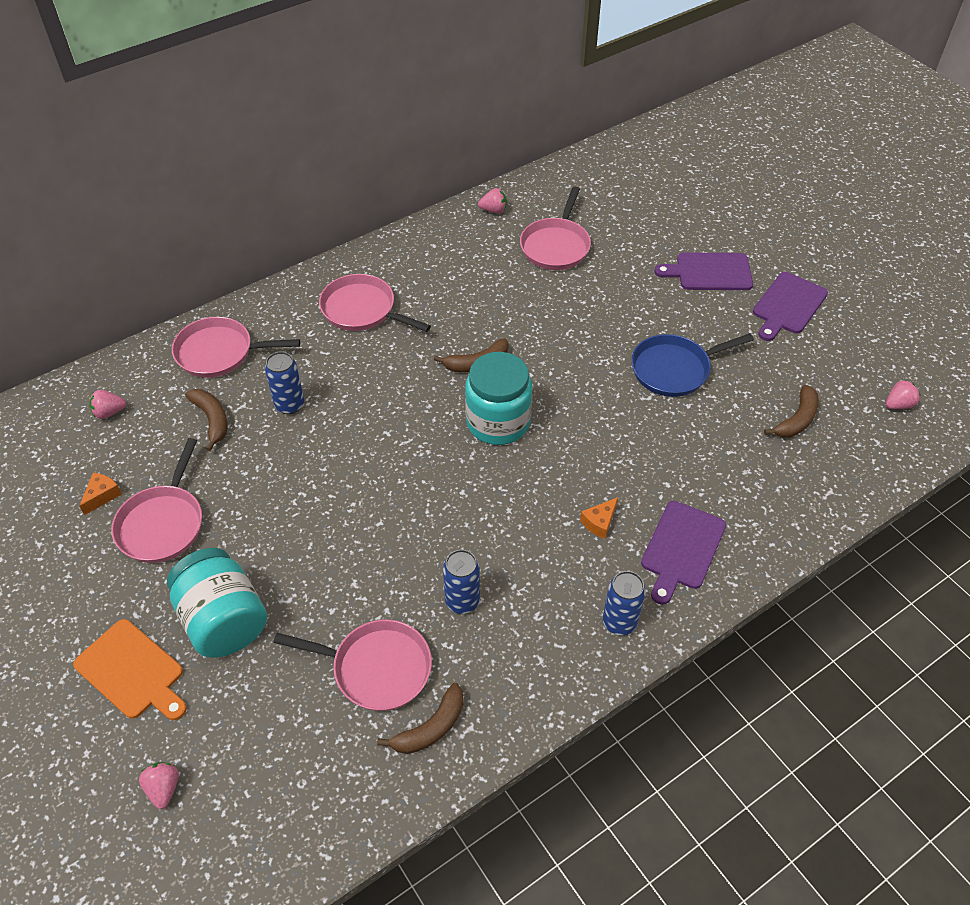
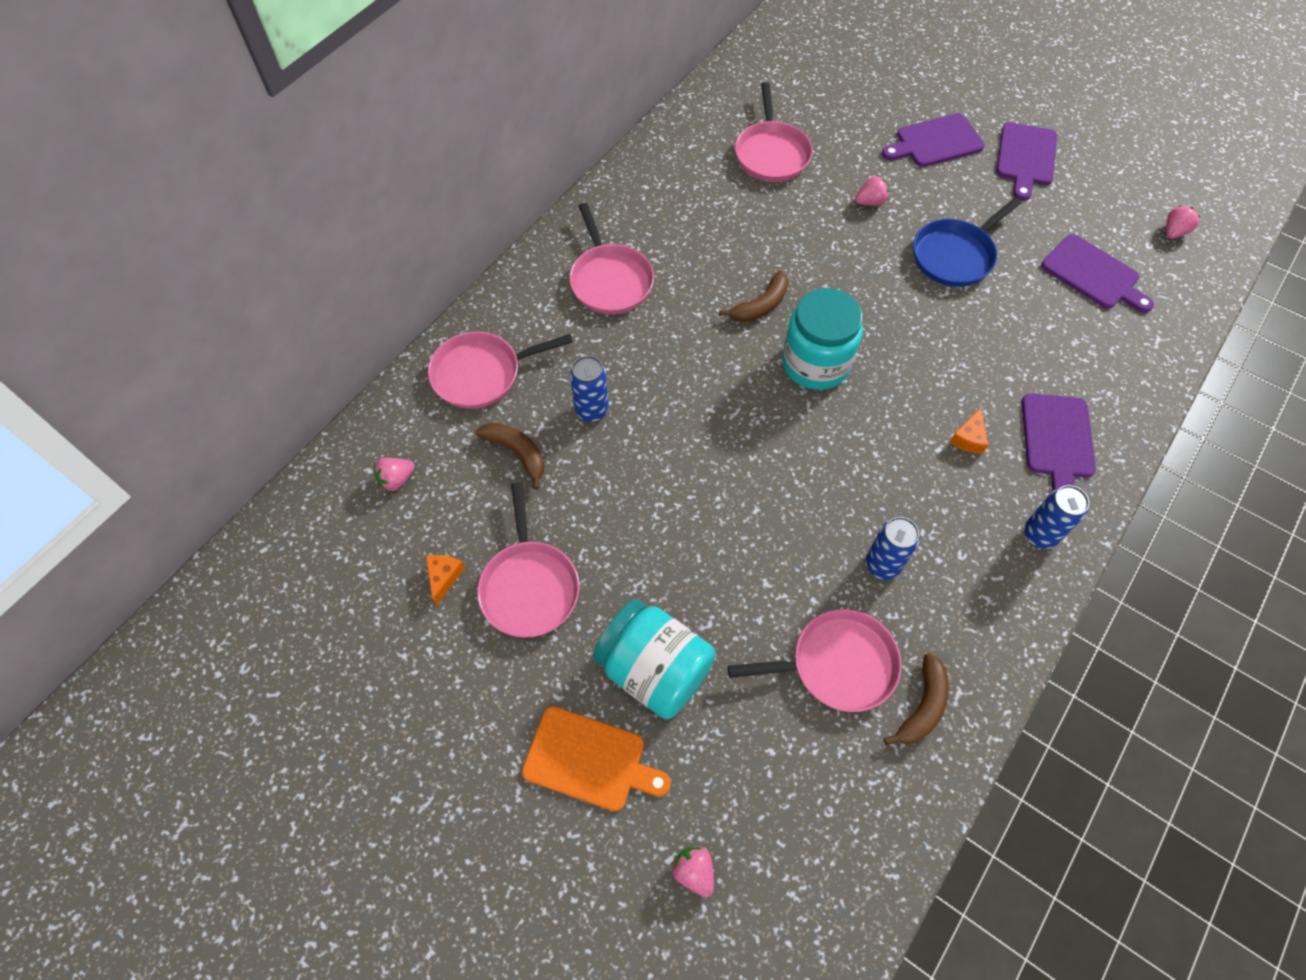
camera: 20 degrees left, 10 degrees up
(362, 310) = (610, 280): pink pan -> pink pan turned 120 degrees counterclockwise
(493, 210) = (687, 130): pink strawberry -> pink strawberry (870, 202)
(797, 420) = (1093, 274): brown banana -> purple cutting board

